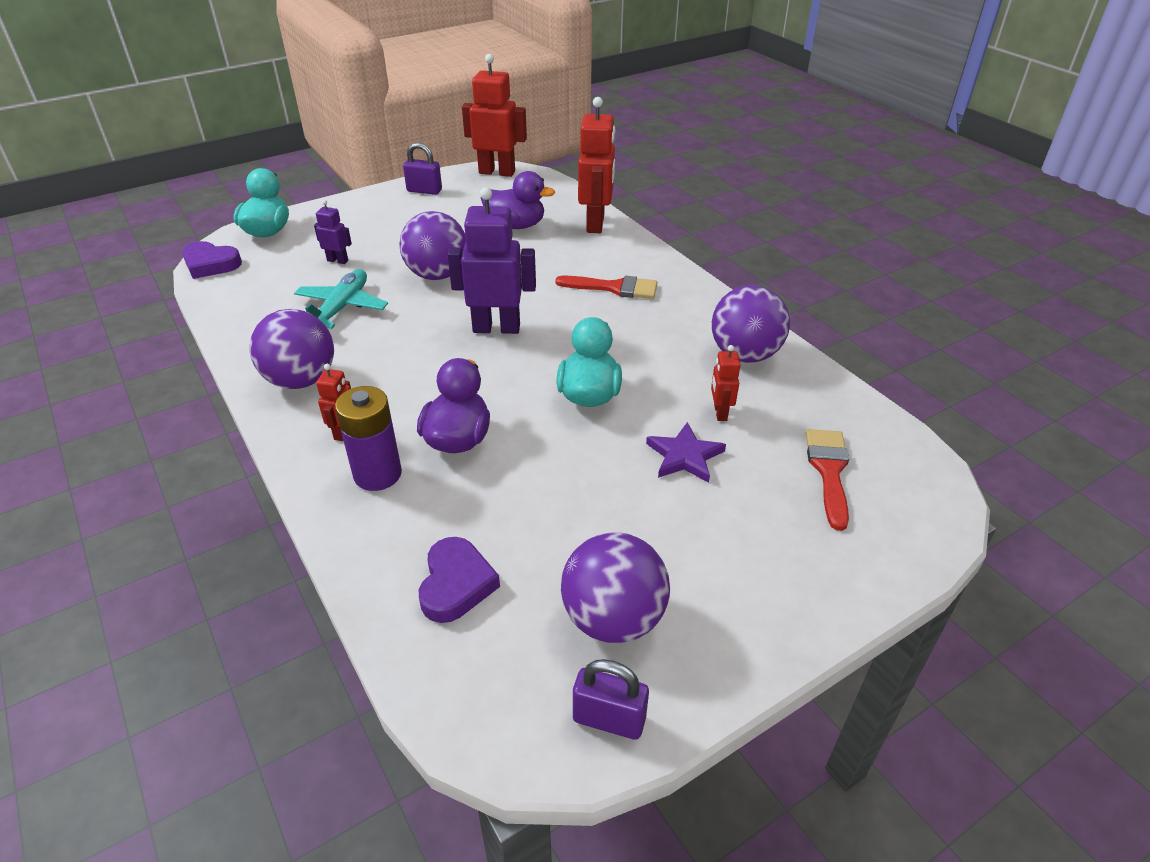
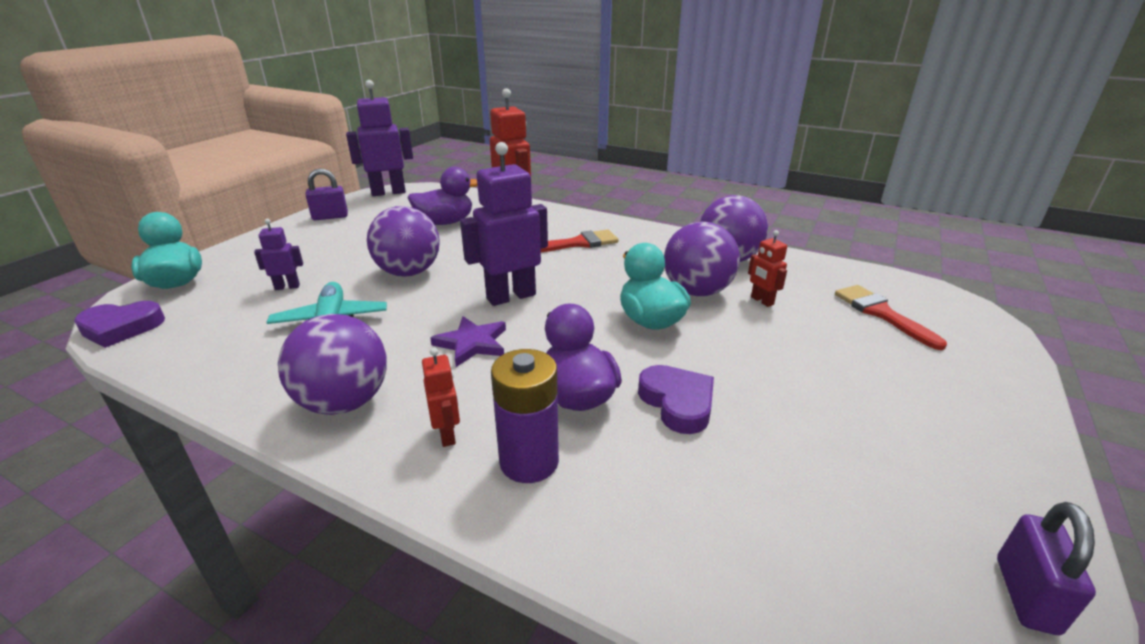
camera: 30 degrees left, 10 degrees down
(456, 584) = (733, 536): purple heart -> purple heart (677, 403)
(497, 172) = (388, 192): red robot -> purple robot
(609, 719) = (1025, 595): purple padlock -> purple padlock turned 60 degrees counterclockwise
(613, 618) = (901, 494): purple ball -> purple ball (696, 291)
(684, 456) = (778, 339): purple star -> purple star (472, 343)

